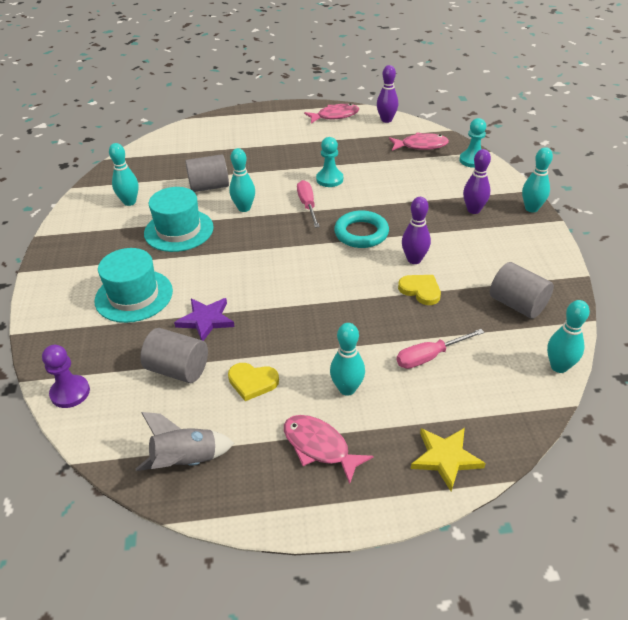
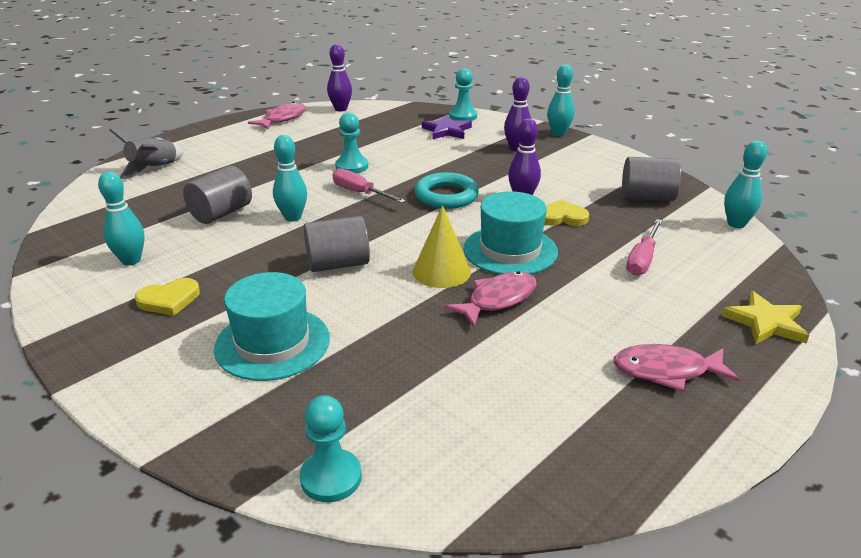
camera: 40 degrees left, 10 degrees down
(70, 393) = (331, 477): purple pawn -> turquoise pawn
(178, 369) = (432, 383): grey cylinder -> grey cylinder (338, 264)
(179, 230) = (240, 263): turquoise hat -> turquoise hat (510, 250)
(186, 461) = (569, 459): grey rocket -> grey rocket (154, 169)
(206, 320) = (396, 326): purple star -> purple star (447, 131)
(252, 382) = (526, 353): yellow heart -> yellow heart (169, 300)
(280, 294) = (441, 271): none -> yellow cone
(347, 389) = (617, 314): turquoise bowling pin -> none
(421, 146) = (402, 118): pink fish -> pink fish (498, 299)

